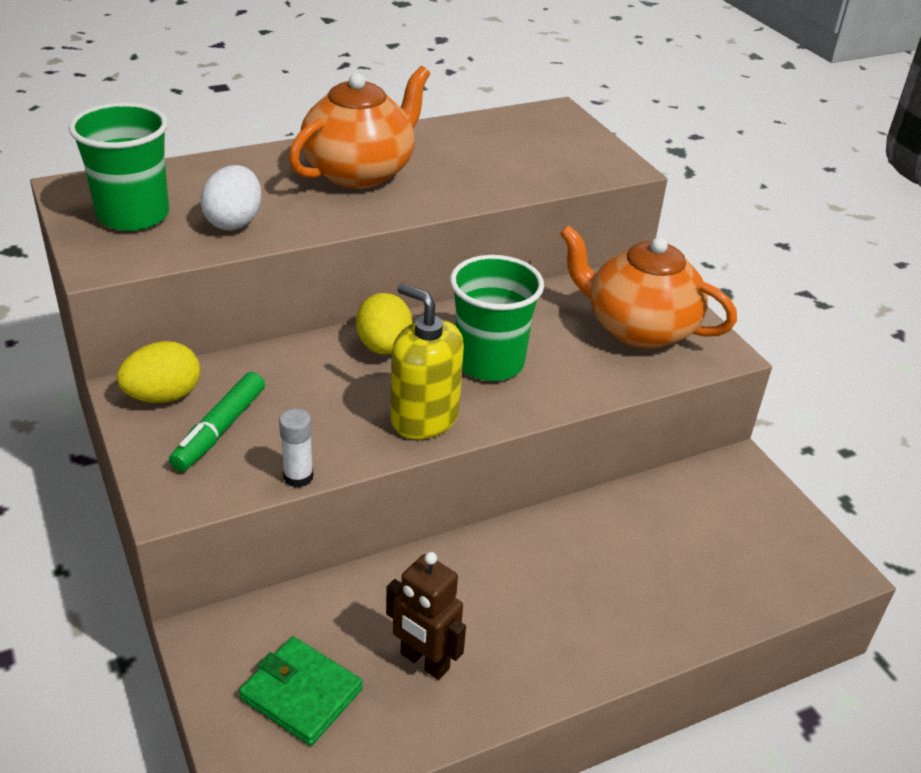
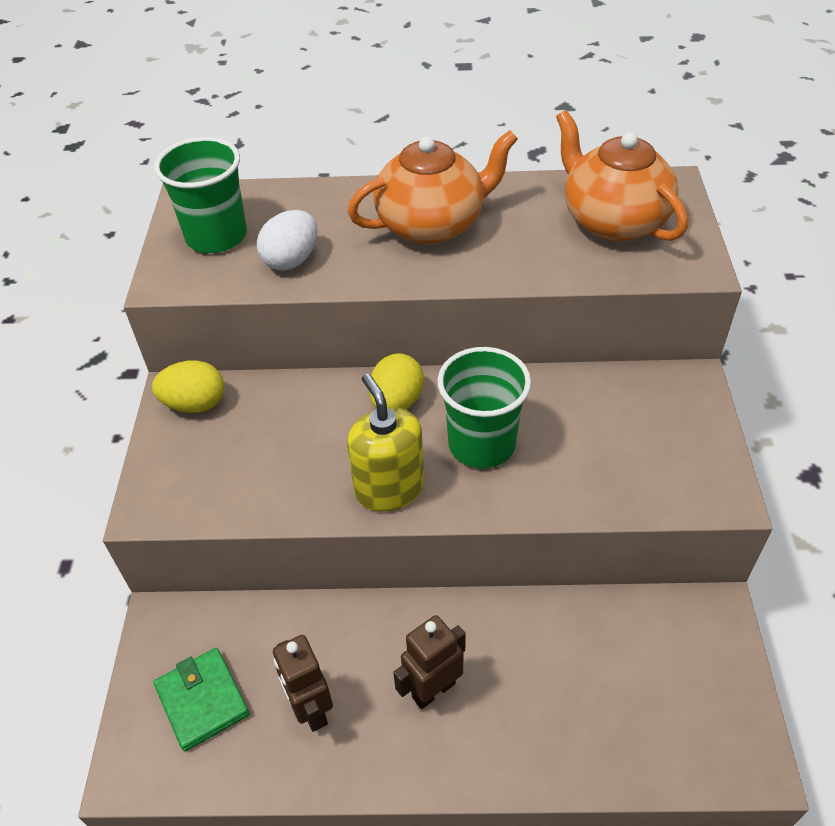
camera: 30 degrees right, 10 degrees up
(220, 430) = (219, 450): green marker -> none
(298, 477) = (253, 516): white glue stick -> none
(535, 604) = (433, 690): none -> brown robot
(638, 328) = (651, 444): orange teapot -> orange teapot (613, 221)

